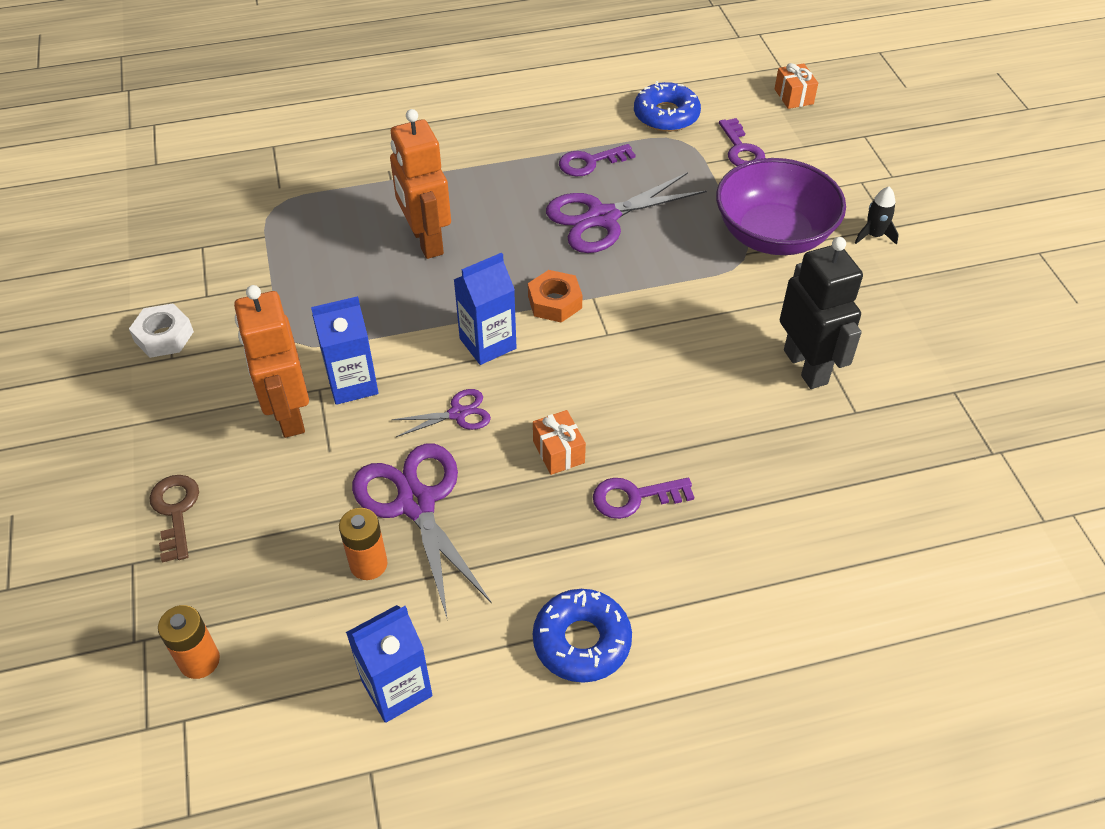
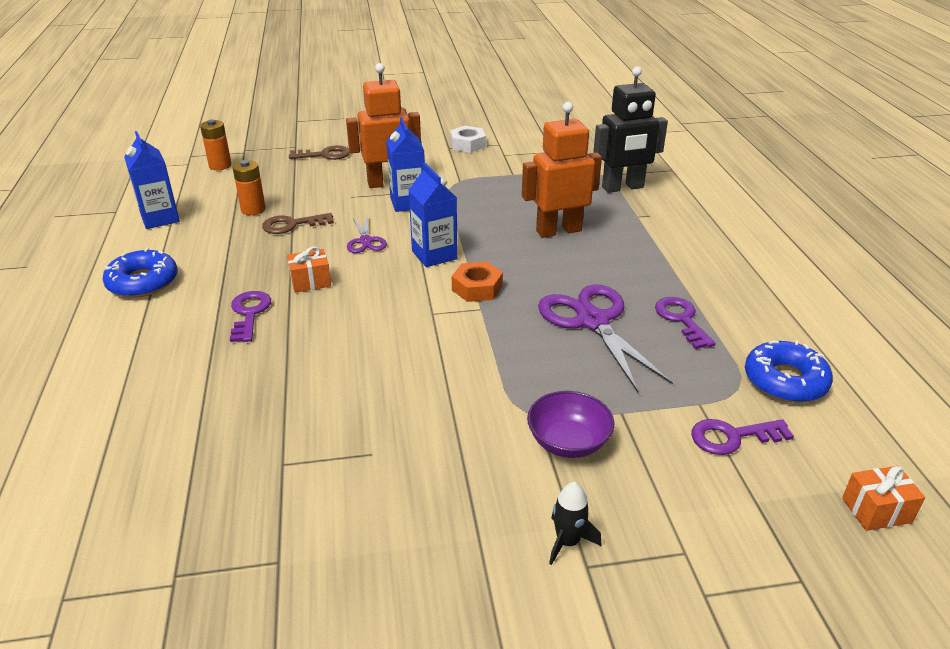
camera: 95 degrees right, 15 degrees down
(416, 503) = (292, 225): purple scissors -> brown key
(773, 235) = (568, 442): purple bowl -> purple bowl, size x0.56
(806, 367) = (356, 436): black robot -> black robot (623, 187)

